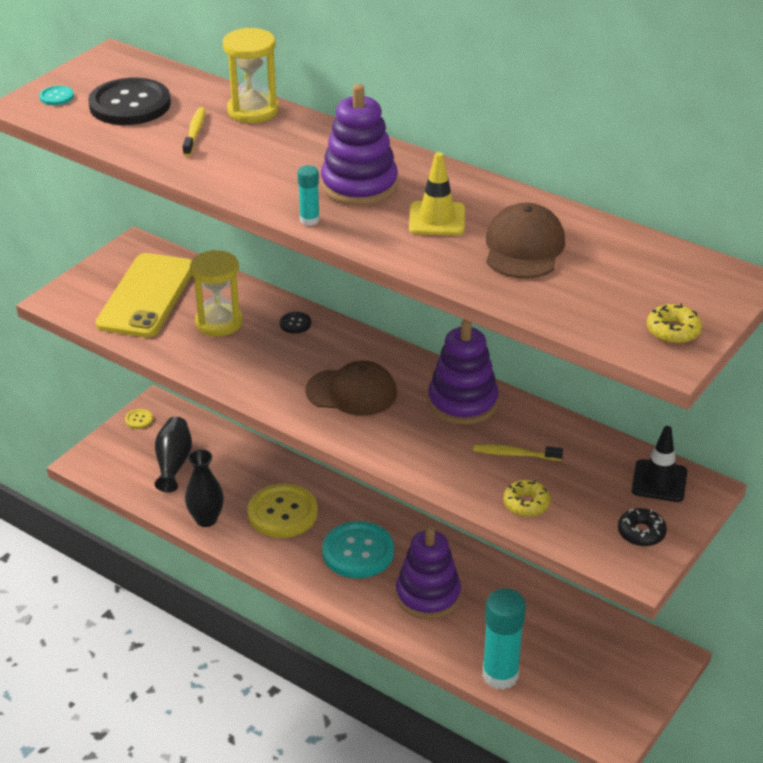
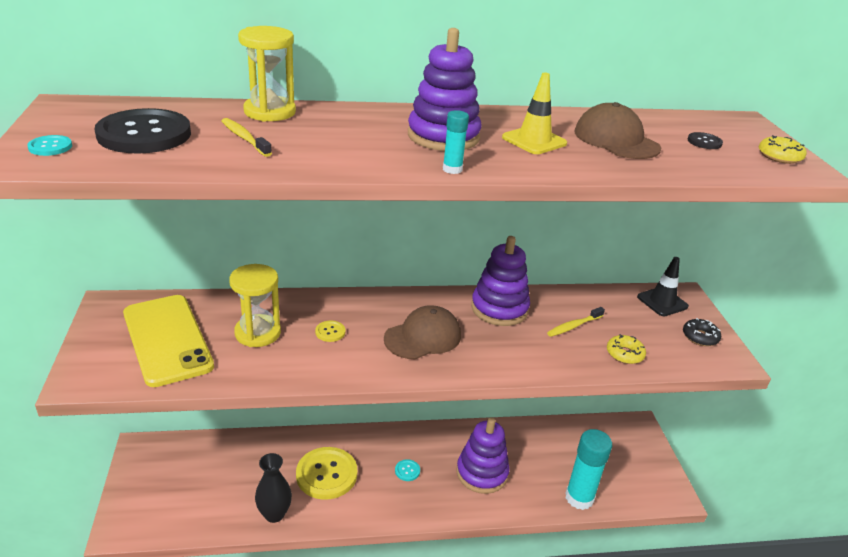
camera: 45 degrees left, 5 degrees down
(139, 420) = (136, 466): yellow button -> yellow button (330, 332)
(173, 463) = (202, 485): black vase -> none
(295, 324) = (319, 308): black button -> black button (704, 142)
(358, 552) = (407, 471): turquoise button -> turquoise button, size x0.42

